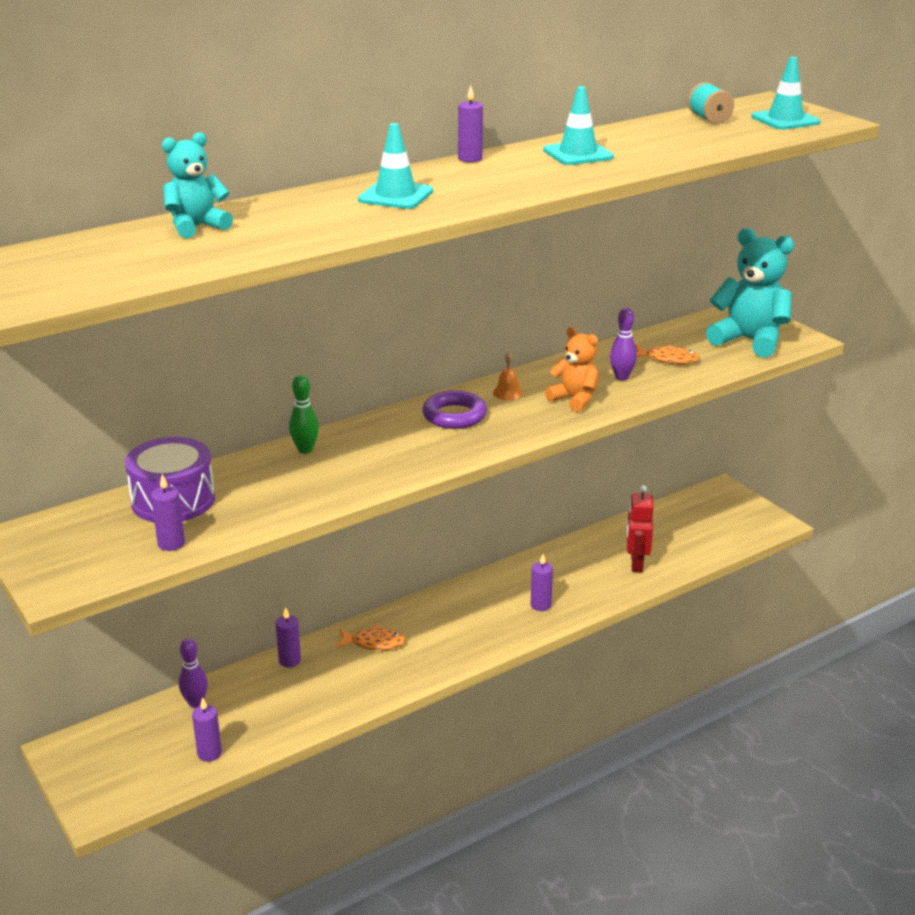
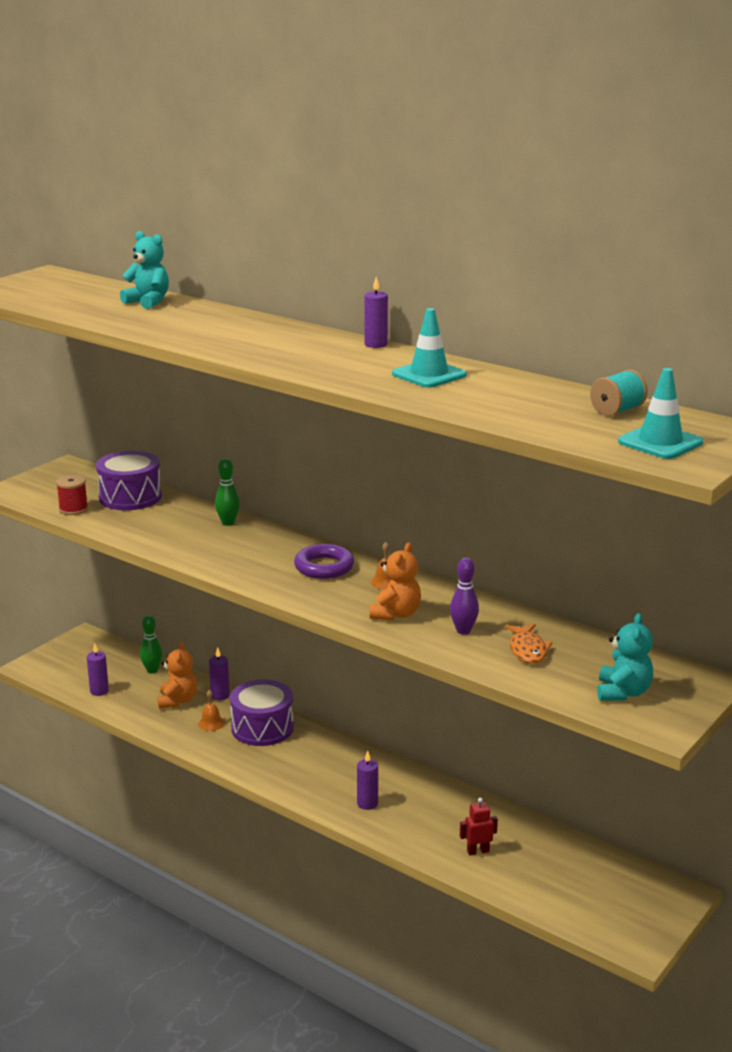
camera: 70 degrees right, 5 degrees down
(171, 544) = (73, 509): purple candle -> red spool
(195, 703) = (152, 670): purple bowling pin -> green bowling pin
(277, 693) = (177, 700): none -> orange teddy bear
(342, 676) = (211, 723): none -> orange bell
(374, 643) = (262, 728): orange fish -> purple drum
(395, 196) = (256, 336): turquoise traffic cone -> none
(636, 563) = (478, 851): red robot -> red robot, size x0.64
(749, 341) = (623, 692): turquoise teddy bear -> turquoise teddy bear, size x0.60

